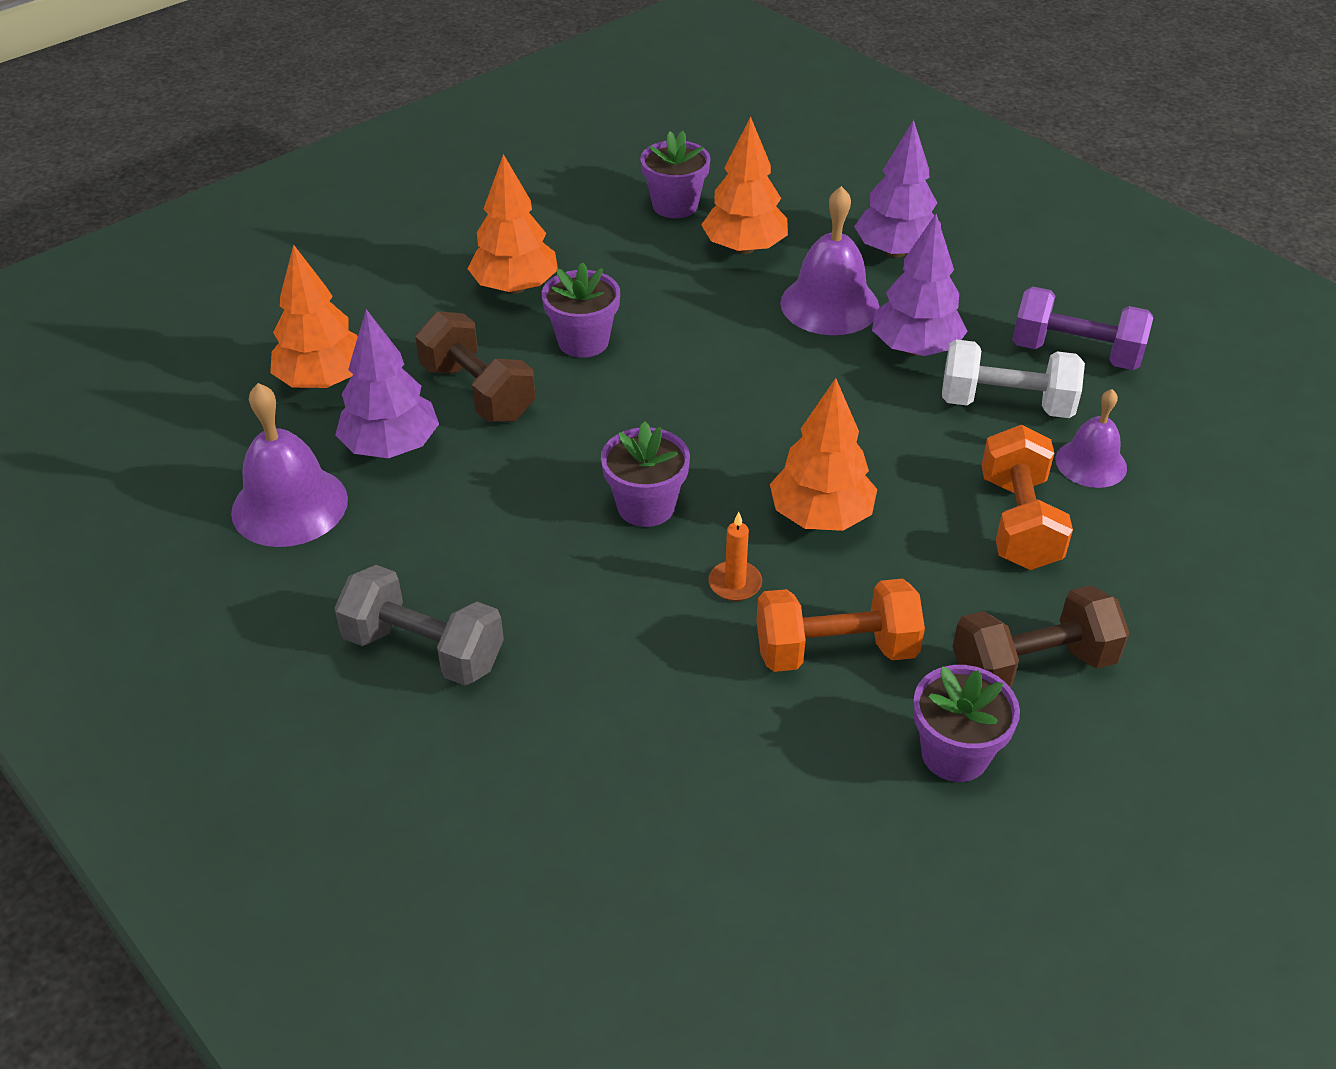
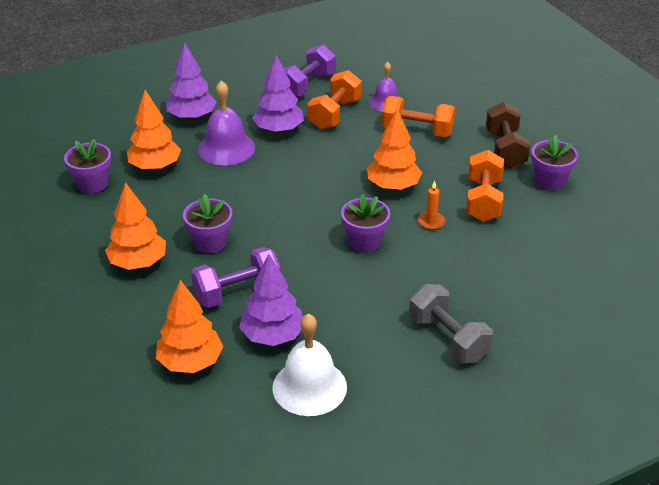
camera: 75 degrees left, 5 degrees down
(289, 505) = (309, 387): purple bell -> white bell
(424, 650) = (448, 339): grey dumbbell -> grey dumbbell turned 75 degrees counterclockwise
(478, 392) = (237, 292): brown dumbbell -> purple dumbbell
(1006, 404) = (335, 114): white dumbbell -> orange dumbbell

